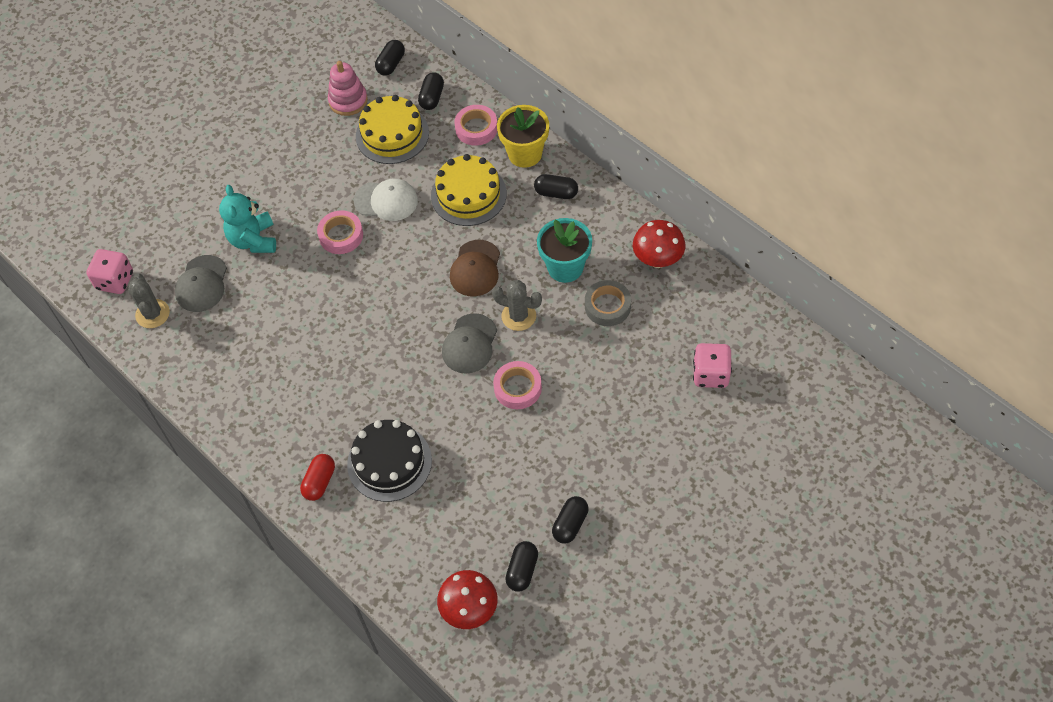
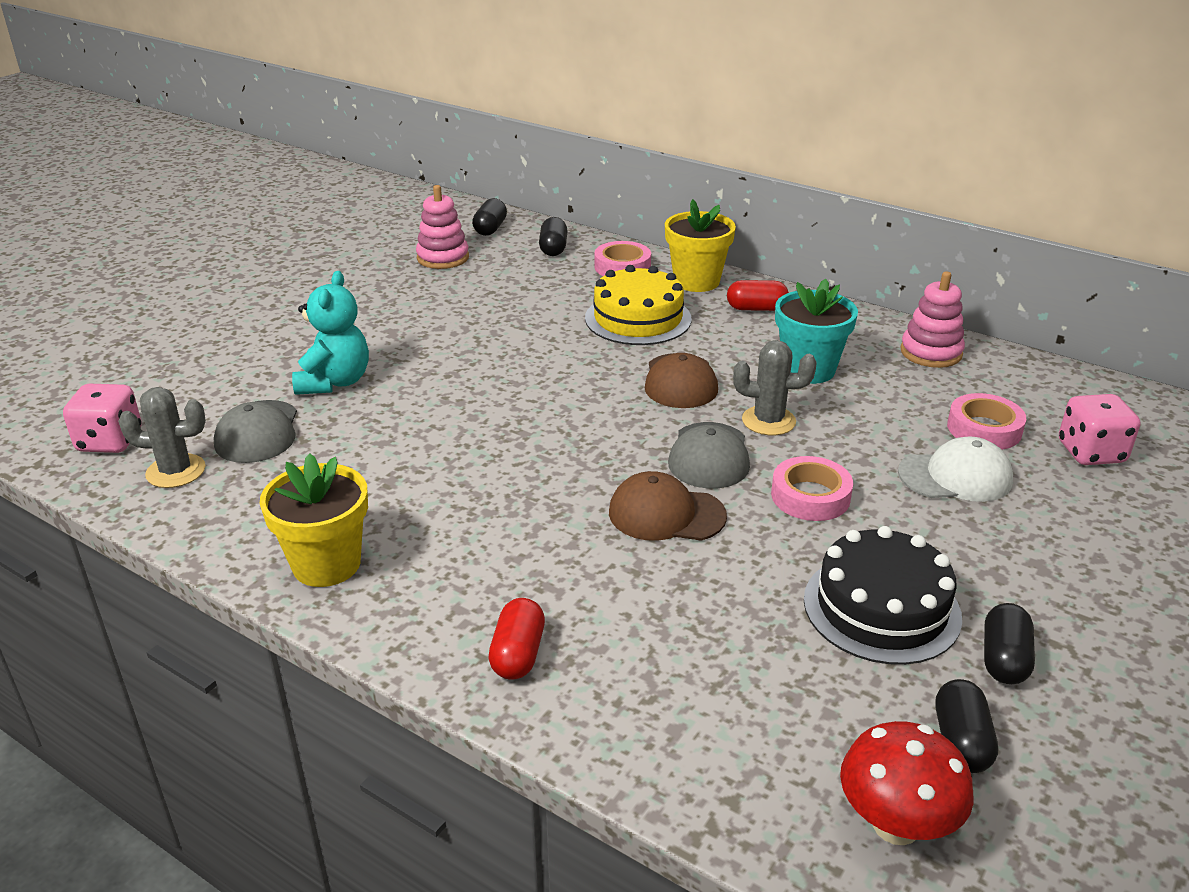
camera: 15 degrees left, 25 degrees down
(152, 314) = (176, 471): grey cactus -> grey cactus turned 60 degrees counterclockwise
(230, 403) = (326, 564): none -> yellow flower pot
(253, 240) = (334, 382): turquoise teddy bear -> turquoise teddy bear turned 150 degrees counterclockwise
(341, 235) = (468, 367): pink tape -> pink tape (984, 429)
(386, 201) = (524, 332): white cap -> white cap (955, 476)
(389, 462) = (638, 611): black cake -> black cake (881, 608)
(392, 134) = (511, 279): yellow cake -> none
(427, 391) = (666, 514): none -> brown cap
(556, 193) = (756, 308): black capsule -> red capsule
(607, 306) = (892, 400): grey tape -> none
(658, 259) = (931, 352): red mushroom -> pink stacking toy

